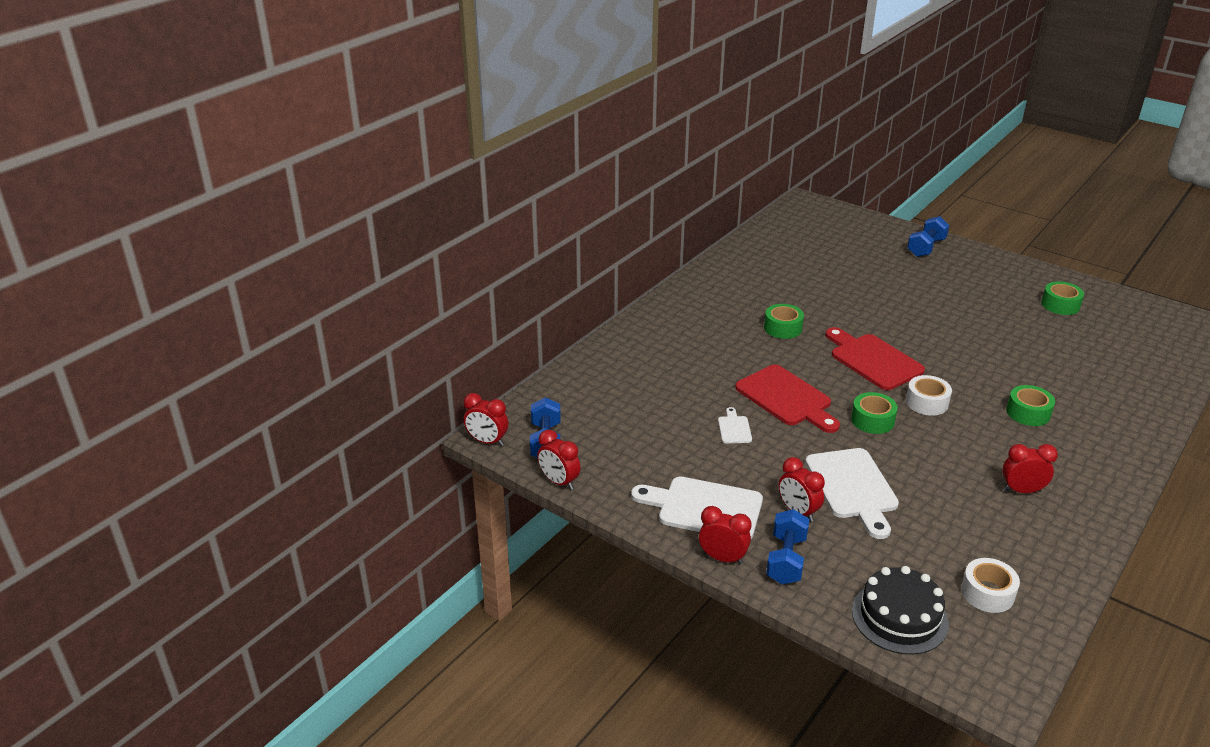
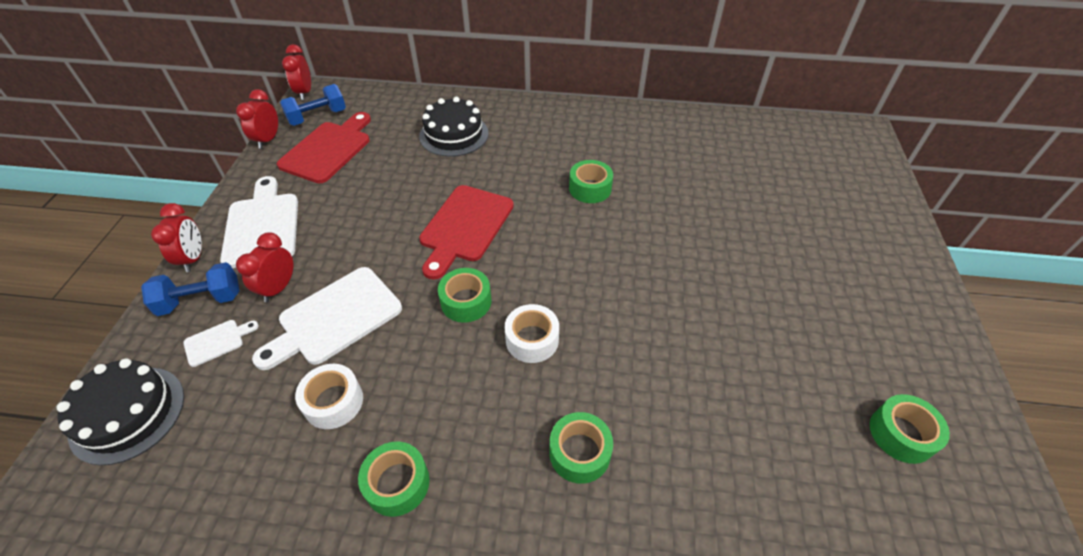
camera: 60 degrees right, 15 degrees up
(652, 370) = (454, 134): none -> black cake
(734, 428) = (393, 208): white cutting board -> white cutting board (217, 341)
(873, 360) = (585, 271): red cutting board -> red cutting board (328, 149)
(926, 248) = (885, 251): blue dumbbell -> none
(987, 593) = (182, 490): white tape -> white tape (333, 402)
(1021, 491) = (397, 483): red clock -> green tape

